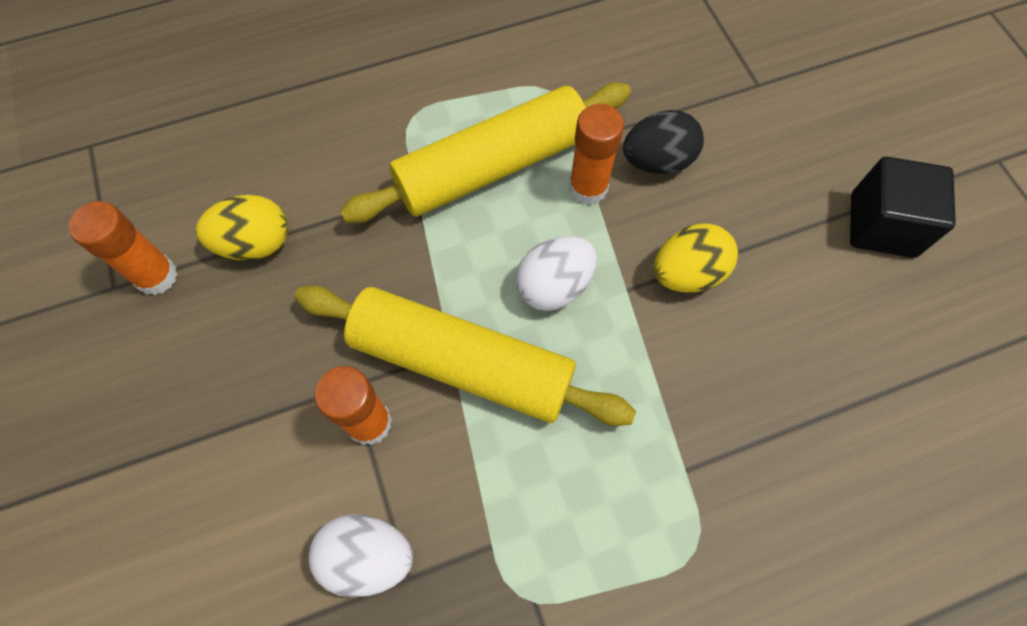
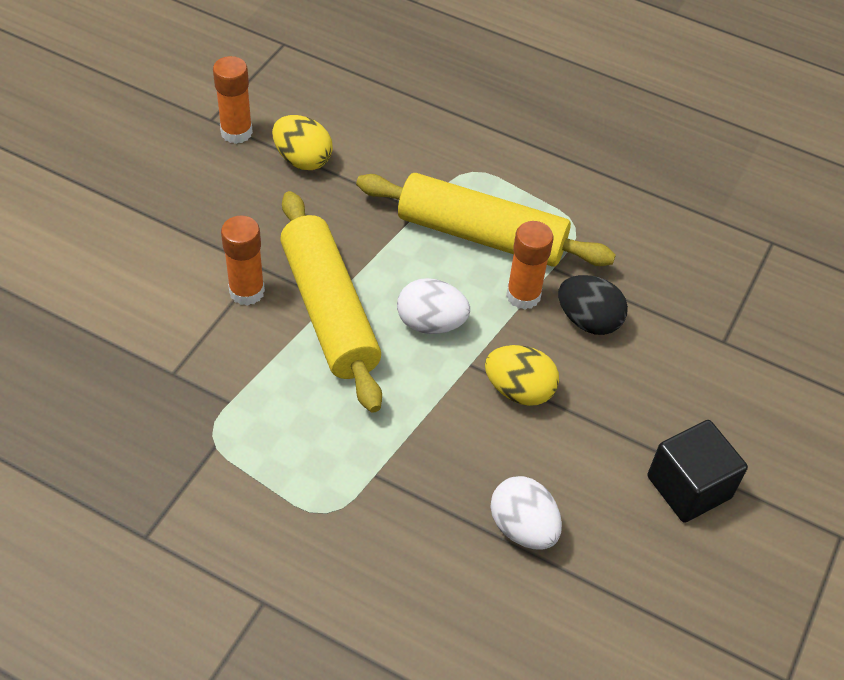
camera: 45 degrees right, 15 degrees down
(368, 556) = (168, 345): white egg -> white egg (523, 528)

